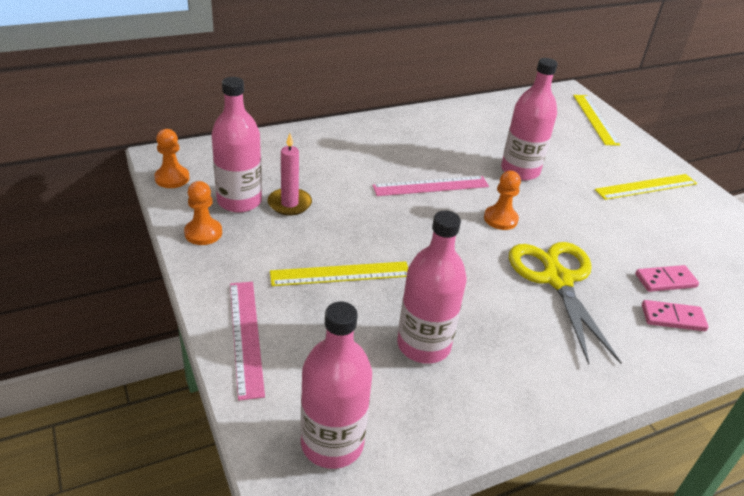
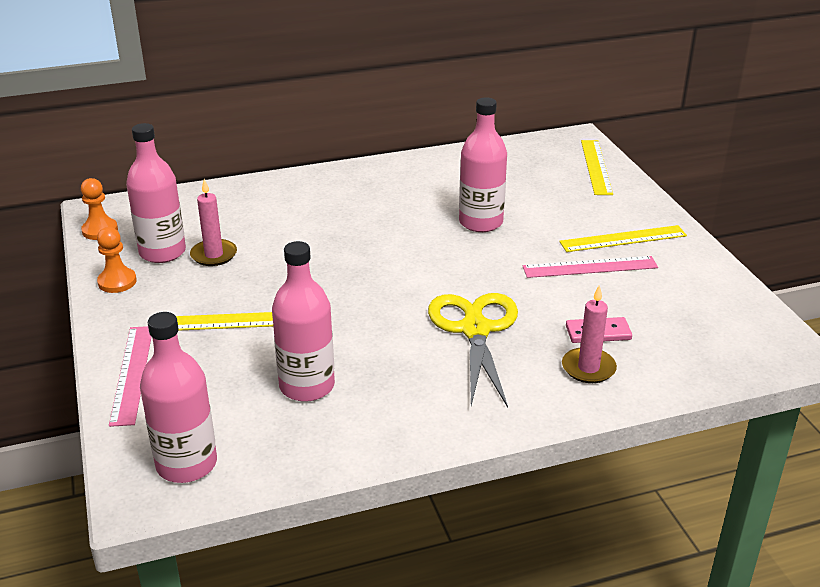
camera: 10 degrees right, 5 degrees down
(431, 186) = (372, 238): pink ruler -> pink ruler (590, 267)
(500, 219) = (437, 271): orange pawn -> none
(673, 318) = (588, 368): pink domino -> pink candle

